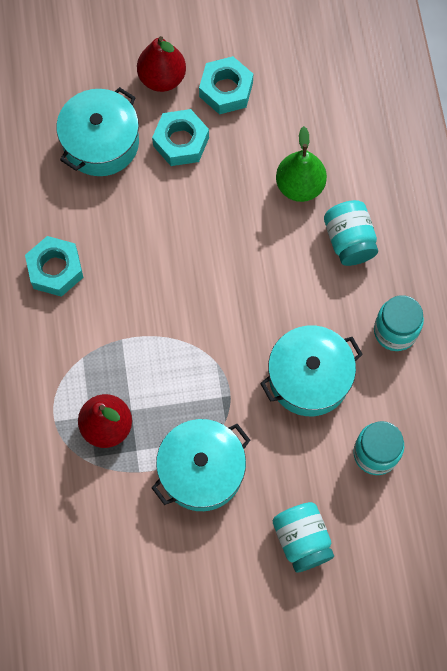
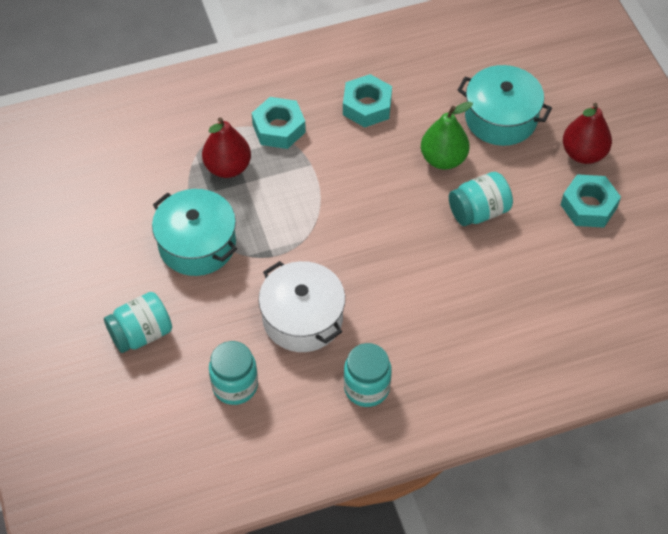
camera: 80 degrees right, 15 degrees down
(181, 142) = (521, 178): turquoise nut -> turquoise nut (279, 128)
(300, 186) = (503, 283): green pear -> green pear (443, 159)
(309, 377) = (302, 318): turquoise pot -> white pot
(349, 241) = (455, 334): turquoise jar -> turquoise jar (478, 211)

